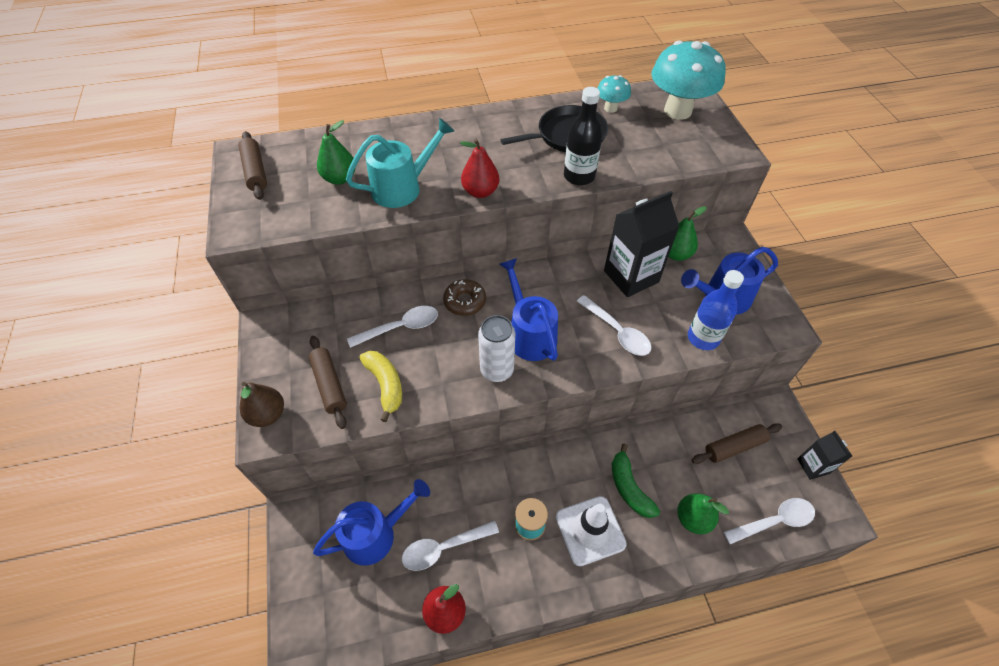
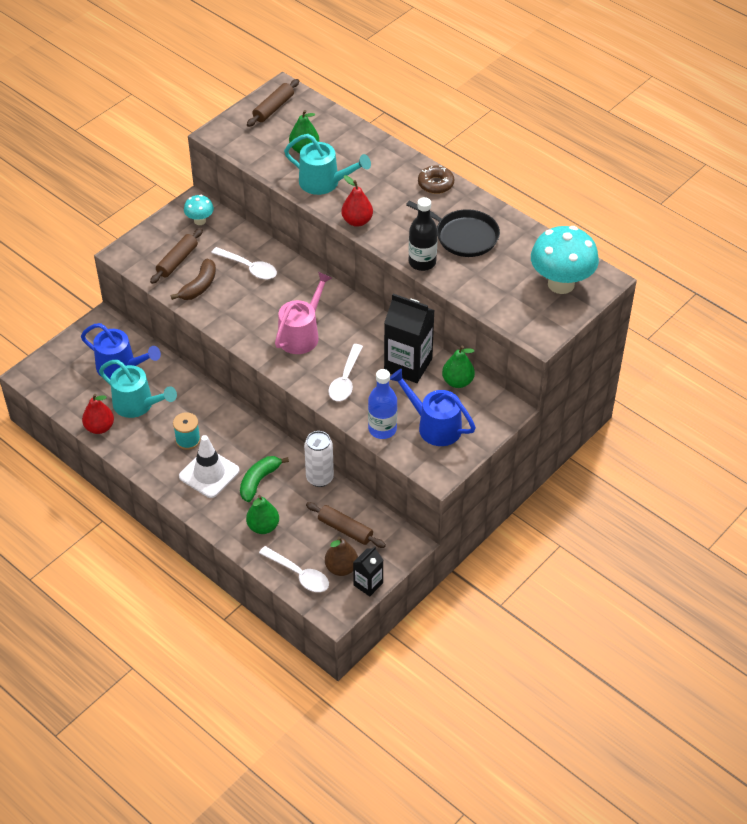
camera: 55 degrees right, 5 degrees down
(268, 414) = (135, 247): brown pear -> brown pear (341, 568)
(385, 385) = (199, 286): yellow banana -> brown banana
(443, 548) = (138, 405): white spoon -> turquoise watering can
(465, 301) = (300, 287): brown donut -> brown donut (435, 184)
(497, 370) = (257, 333): white can -> white can (319, 478)
(529, 333) = (302, 334): blue watering can -> pink watering can
(610, 108) = (523, 244): turquoise mushroom -> turquoise mushroom (200, 221)

